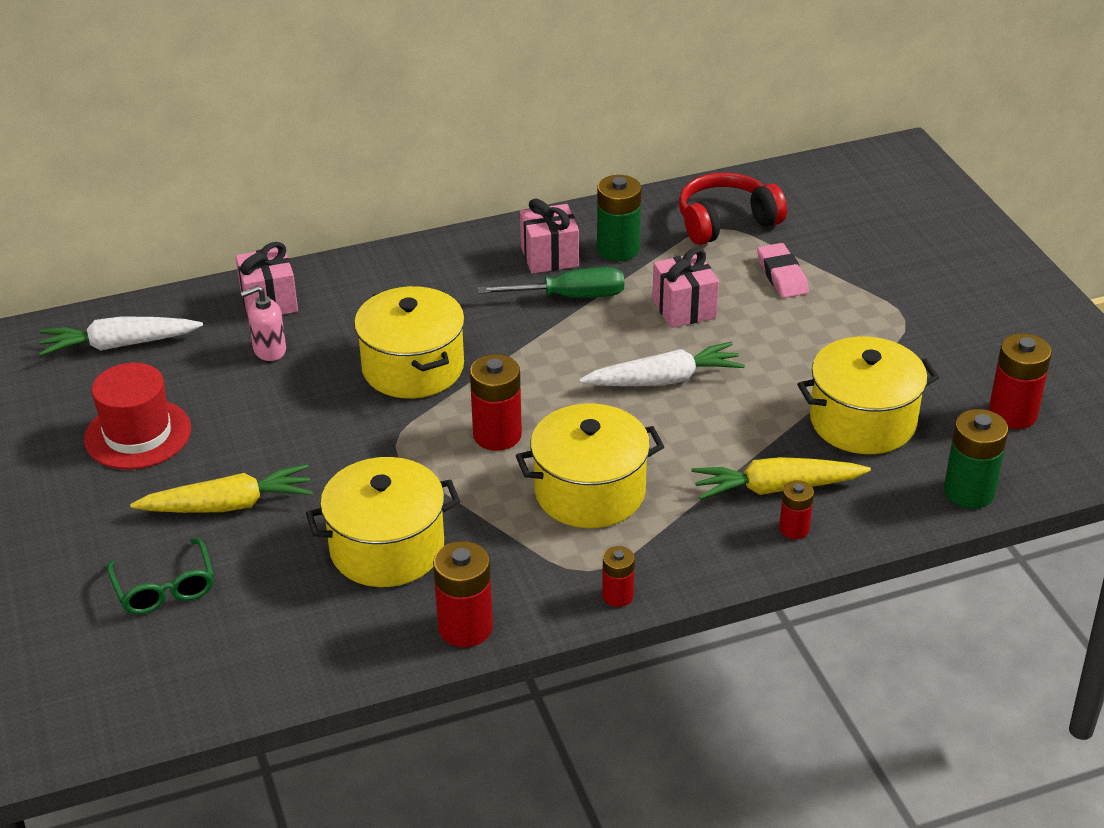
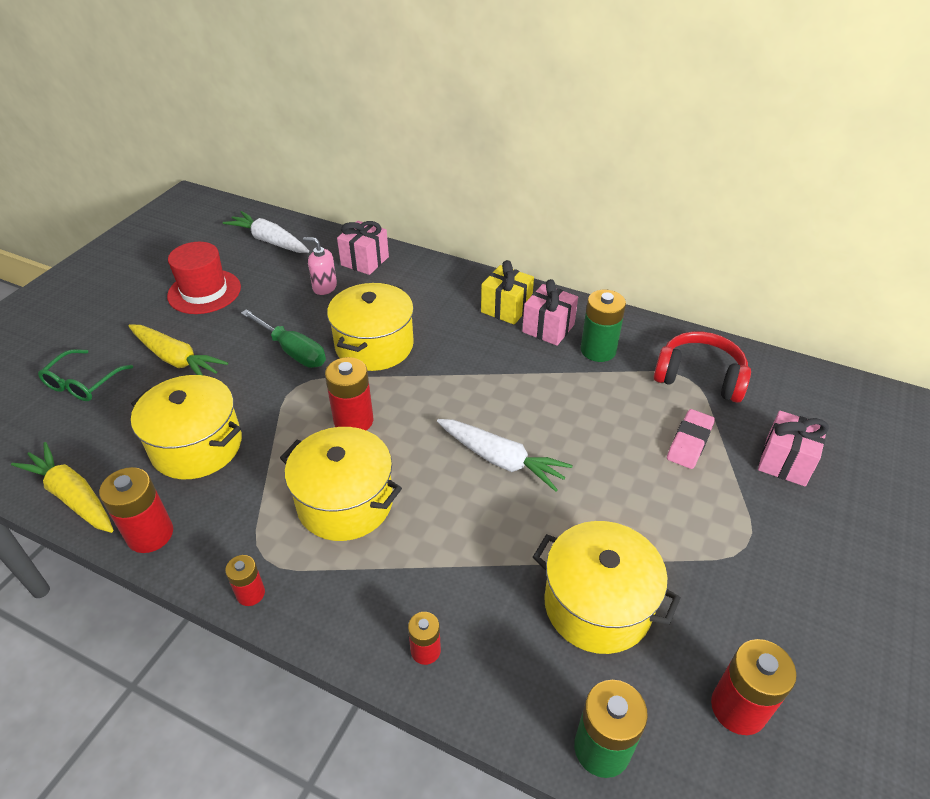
camera: 45 degrees right, 5 degrees up
(485, 262) = (506, 308): none -> yellow gift
(571, 297) = (524, 362): green screwdriver -> green screwdriver (293, 351)
(684, 309) = (585, 419): pink gift -> pink gift (785, 462)
(776, 488) = (460, 605): yellow carrot -> yellow carrot (73, 496)

